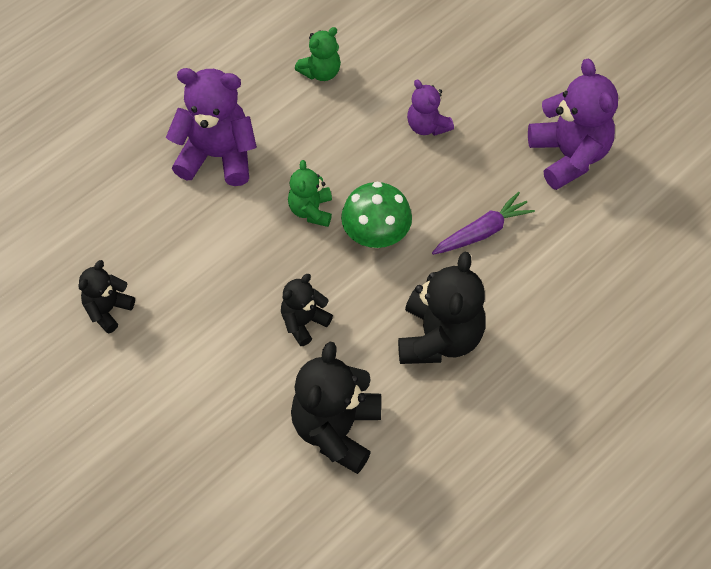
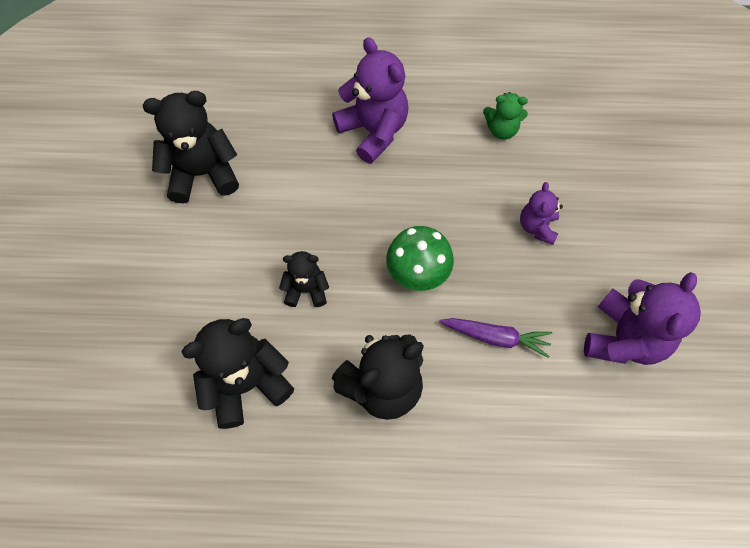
camera: 45 degrees right, 5 degrees up
(108, 310) = (202, 174): black teddy bear -> black teddy bear, size x1.79
(311, 210) = (393, 218): green teddy bear -> none

